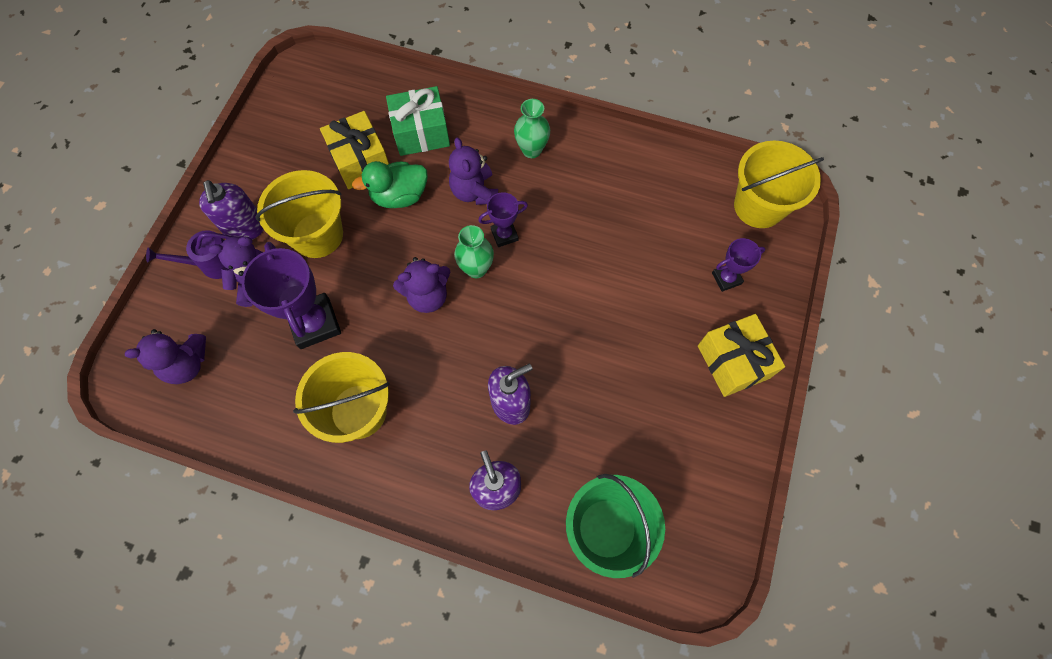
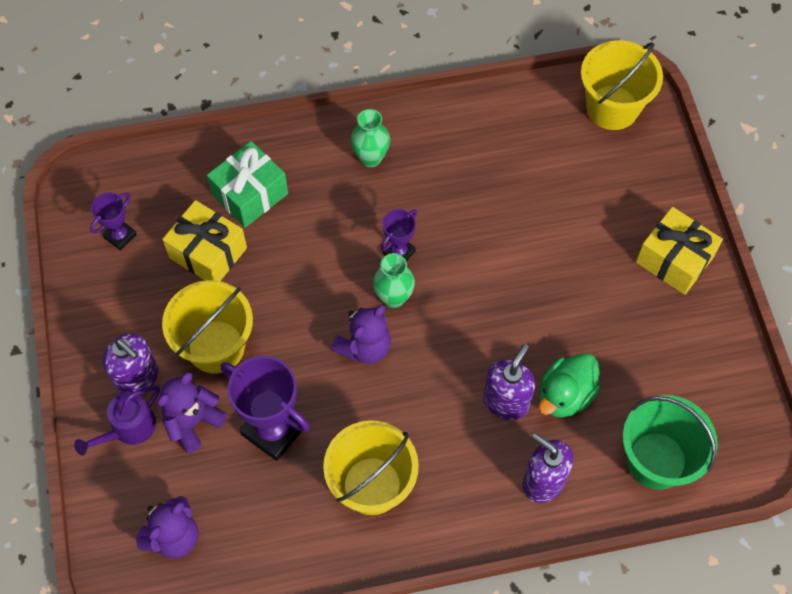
camera: 30 degrees left, 5 degrees down
(399, 196) = (272, 267): green duck -> green duck (565, 395)
(474, 192) = (343, 226): purple teddy bear -> none
(726, 278) = (624, 189): purple trophy -> purple trophy (120, 236)

